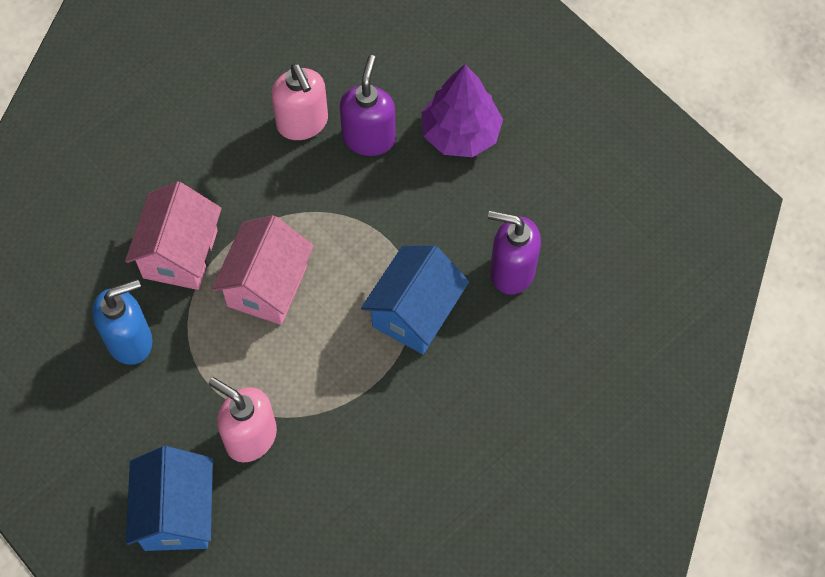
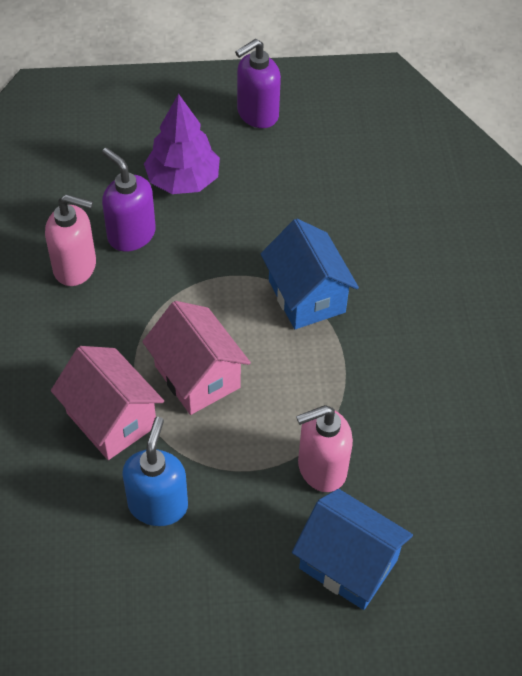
camera: 55 degrees left, 10 degrees down
(512, 271) = (323, 219): purple soap dispenser -> purple soap dispenser (257, 114)

